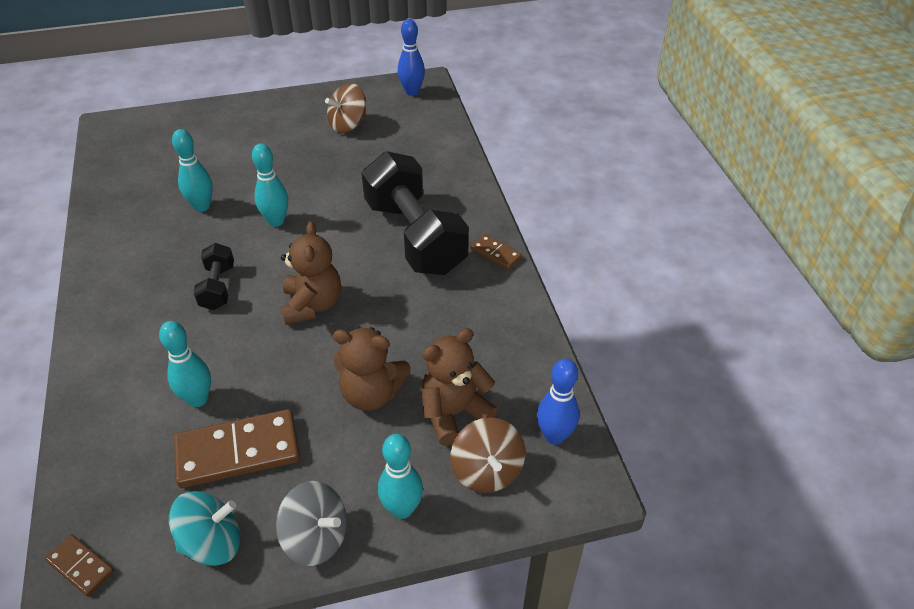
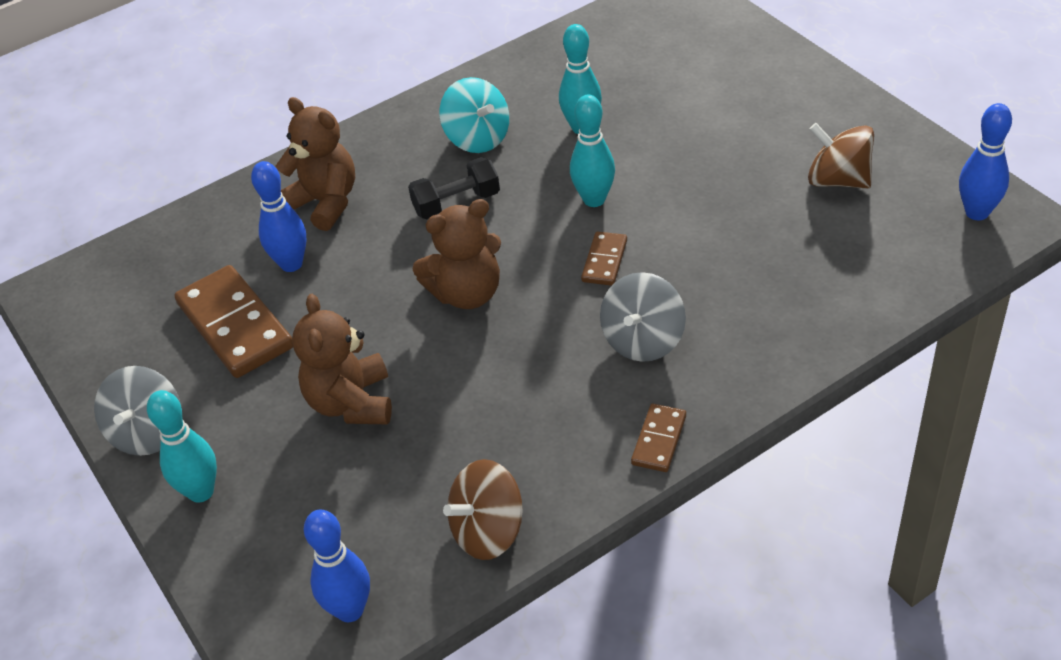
camera: 75 degrees right, 0 degrees up
(80, 566) = (81, 279): brown domino -> brown domino (604, 261)
(198, 399) = (291, 264): turquoise bowling pin -> blue bowling pin
(212, 542) = (125, 356): turquoise spinning top -> turquoise spinning top (477, 138)
(414, 237) = (643, 340): black dumbbell -> grey spinning top
(454, 413) = (350, 492): brown teddy bear -> brown teddy bear (325, 203)
(487, 471) = (274, 554): brown spinning top -> brown spinning top (488, 531)

